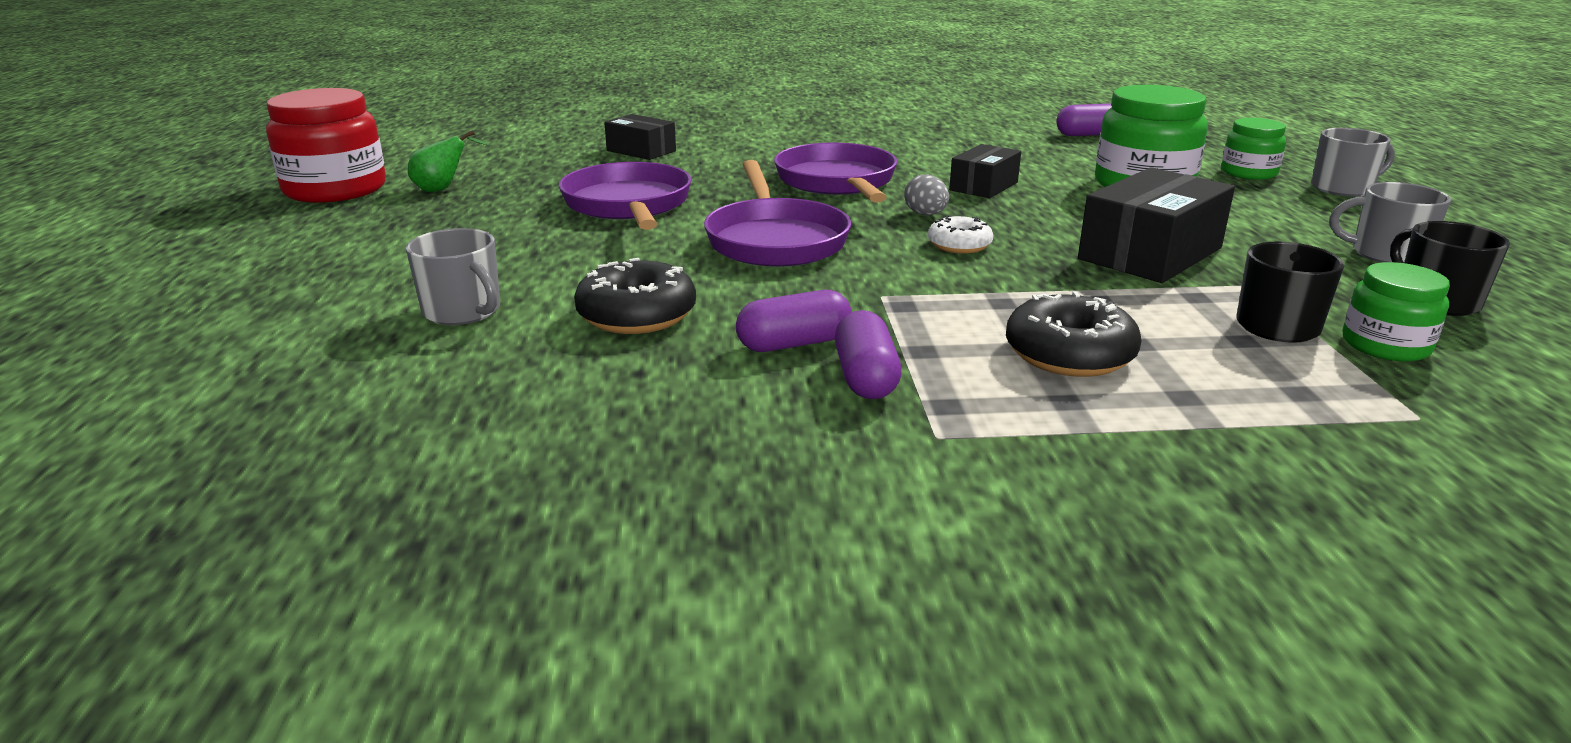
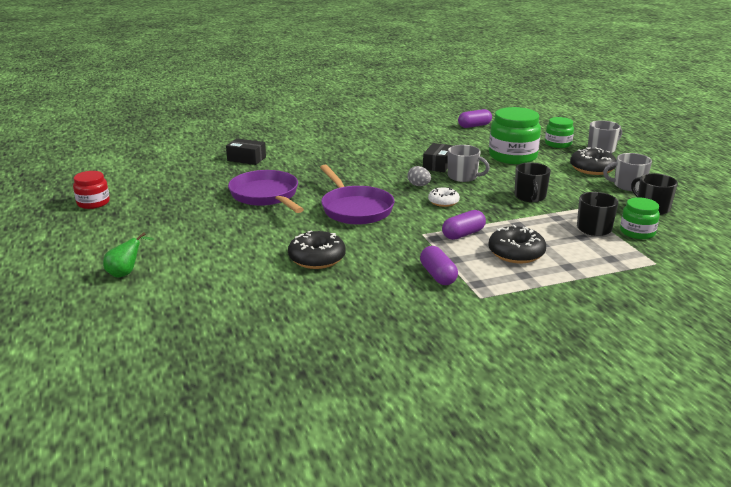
camera: 15 degrees left, 0 degrees up
(335, 189) = (93, 203): red jar -> red jar, size x0.57
(443, 189) = (156, 196): green pear -> green pear (126, 273)
(463, 311) = (231, 267): grey mug -> grey mug (463, 177)
(794, 344) = (398, 263): purple capsule -> purple capsule (463, 234)
(837, 183) = (365, 170): purple pan -> none
(1150, 253) = (530, 197): black box -> black mug
(1310, 218) = (592, 168): none -> black donut

